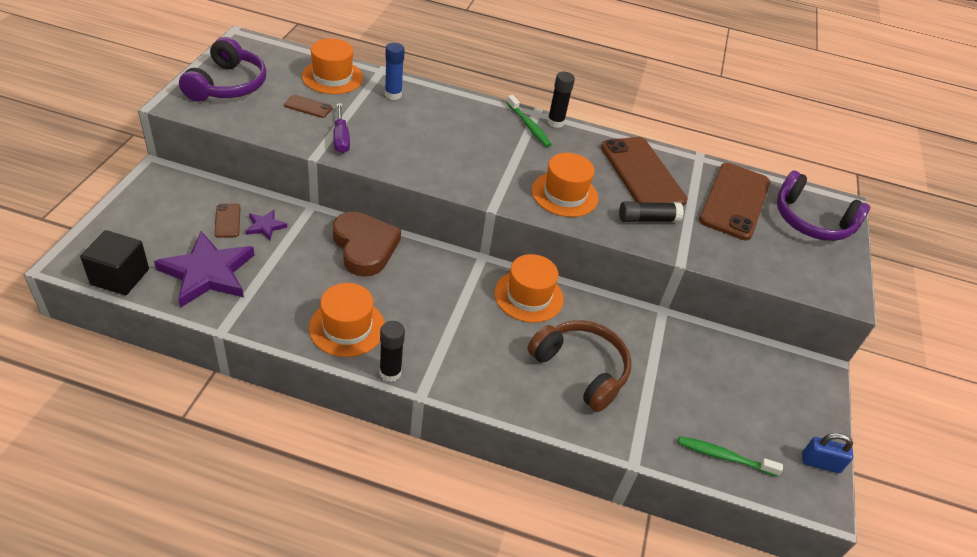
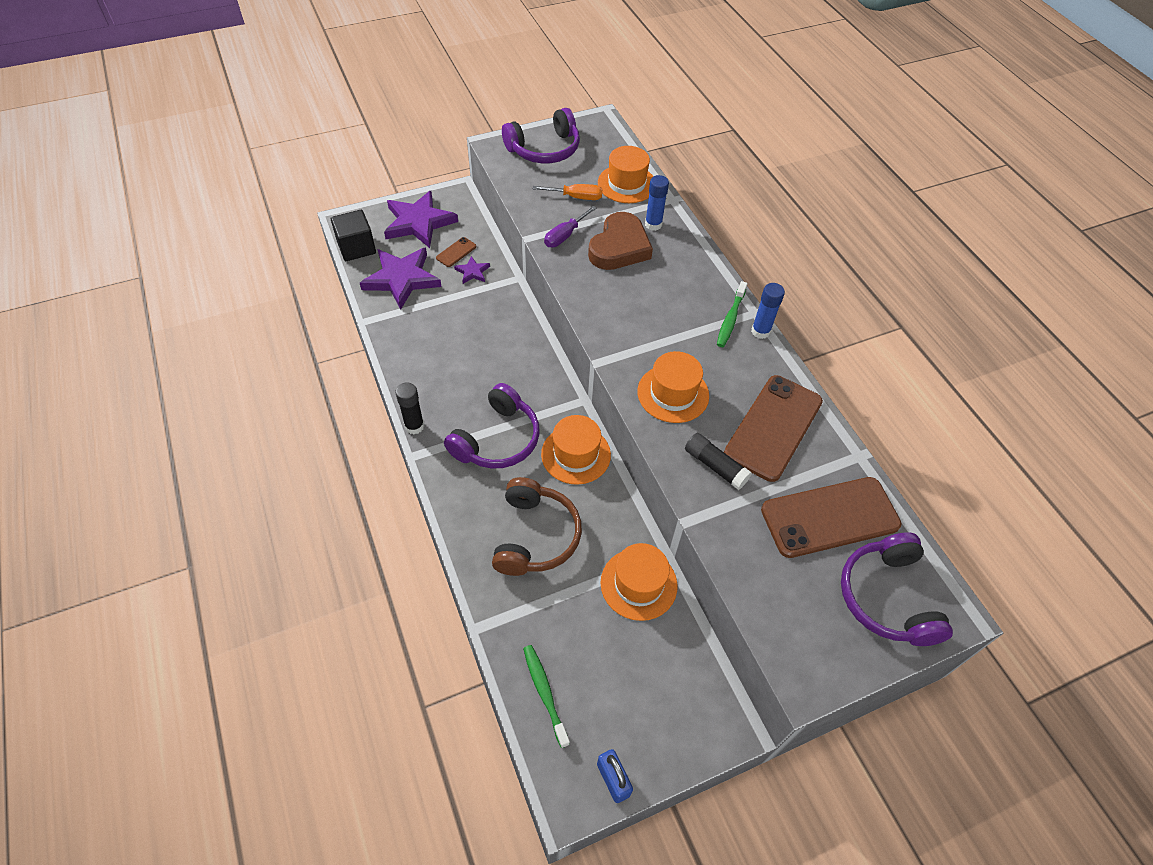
camera: 55 degrees right, 10 degrees up
(154, 218) = (418, 222): none -> purple star
(308, 106) = (576, 197): brown phone -> orange screwdriver
(347, 327) = (430, 376): orange hat -> orange hat (638, 584)
(364, 247) = (513, 331): brown heart -> brown heart (619, 247)
(464, 330) = (497, 439): none -> purple headphones
(555, 122) = (760, 331): black glue stick -> blue glue stick

